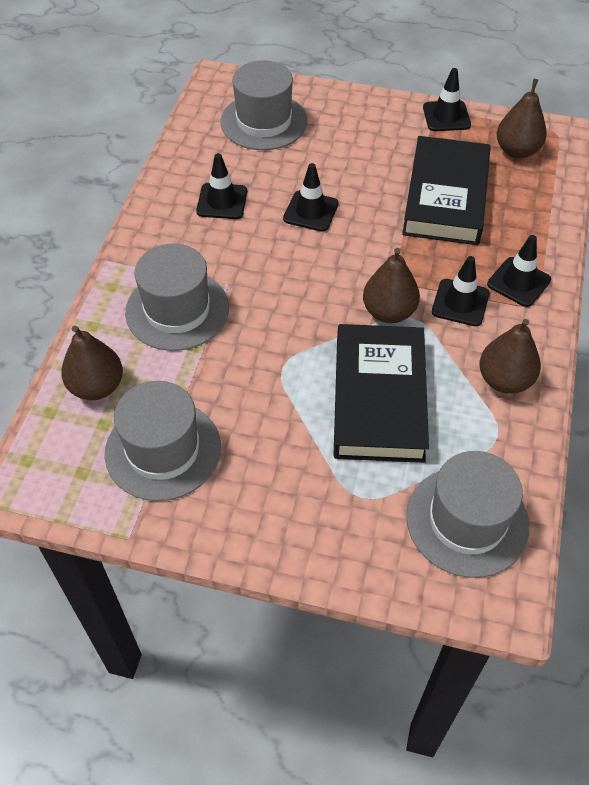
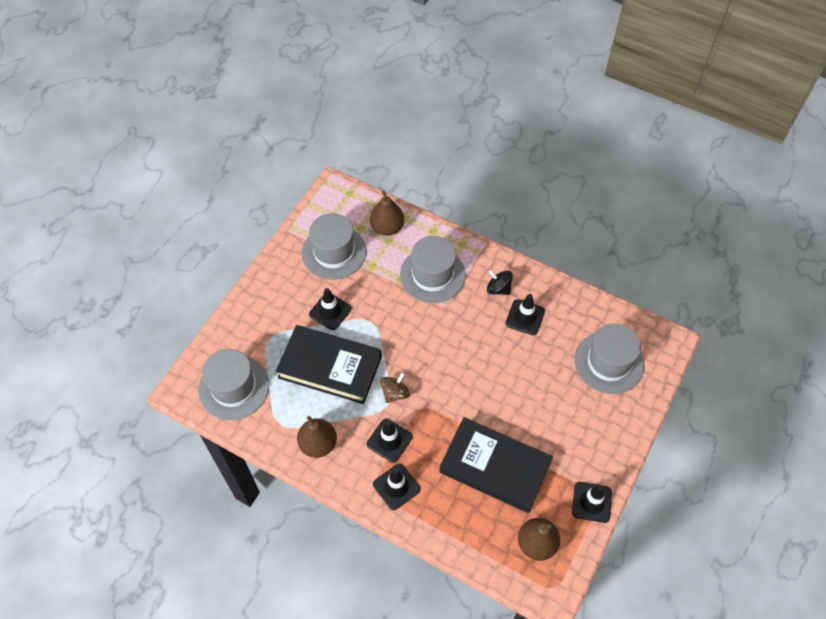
camera: 105 degrees right, 5 degrees up
(183, 234) = (498, 289): none -> black spinning top
(311, 211) = (501, 370): black traffic cone -> black traffic cone (330, 311)
(389, 312) = (395, 393): brown pear -> brown spinning top

